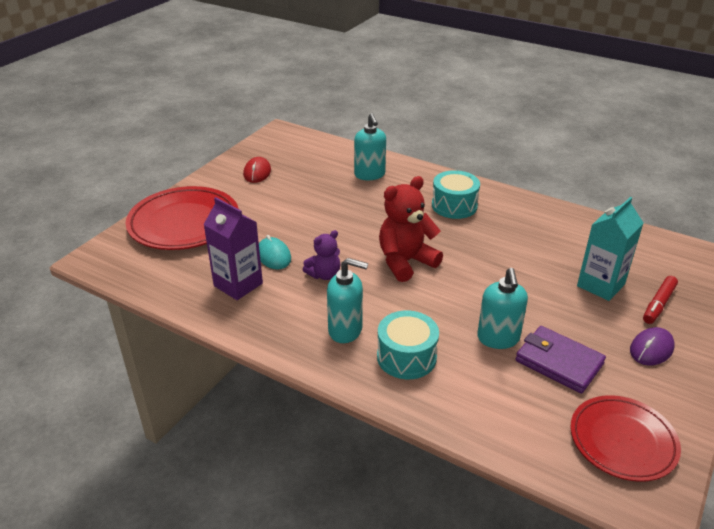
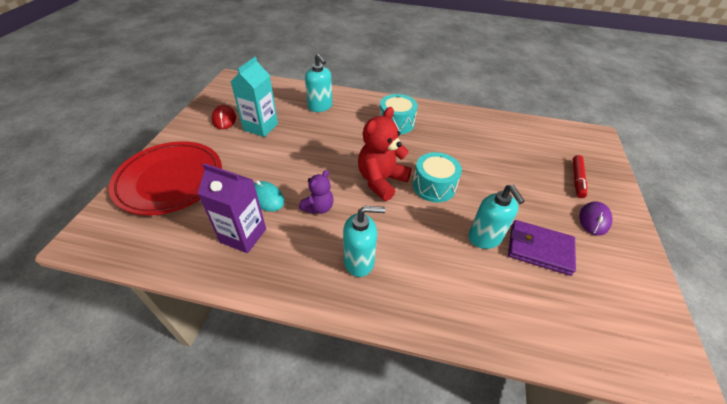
camera: 20 degrees left, 10 degrees up
(406, 357) = (422, 276): turquoise drum -> turquoise drum (434, 186)
(600, 285) = (531, 171): turquoise carton -> turquoise carton (261, 127)
(622, 441) = (623, 314): red plate -> none

